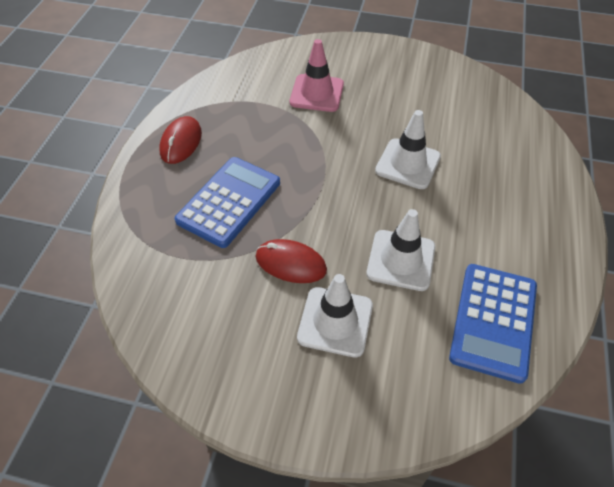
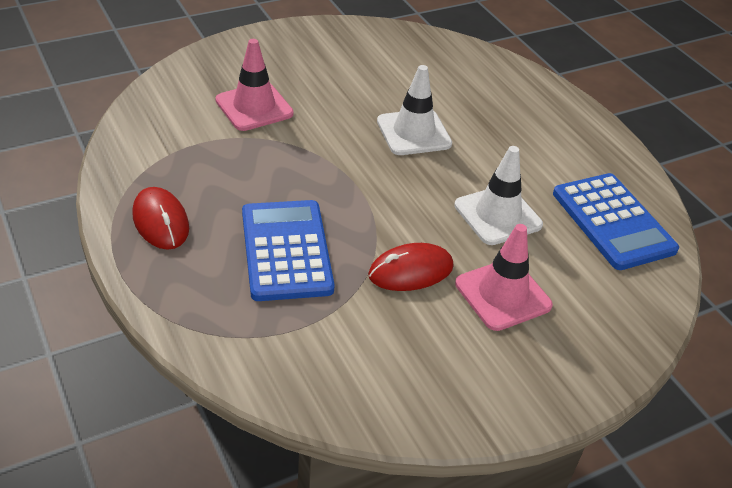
camera: 45 degrees left, 10 degrees down
(335, 321) = (503, 295): white traffic cone -> pink traffic cone

